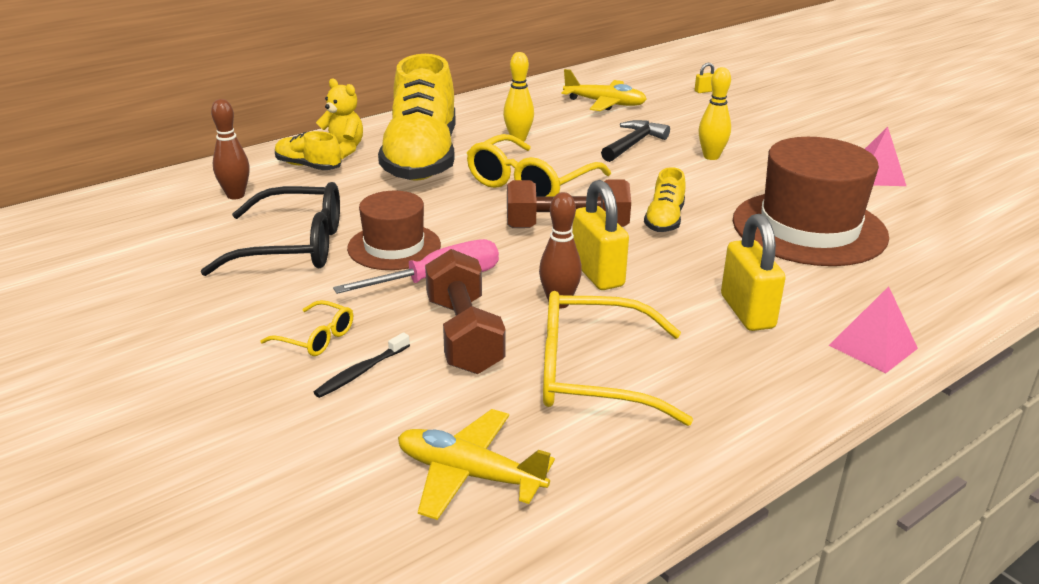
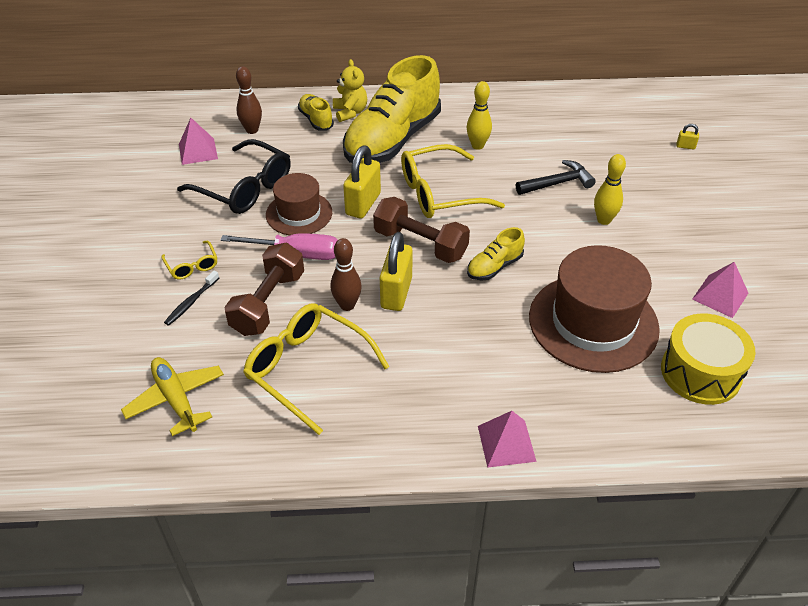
camera: 35 degrees right, 15 degrees up
(183, 233) = (198, 151): none -> pink pyramid
(361, 372) = (191, 302): black toothbrush -> black toothbrush turned 45 degrees counterclockwise
(604, 103) = (584, 131): yellow plane -> none
(747, 312) = (456, 372): yellow padlock -> yellow padlock (363, 204)
(940, 229) = (700, 372): none -> yellow drum

